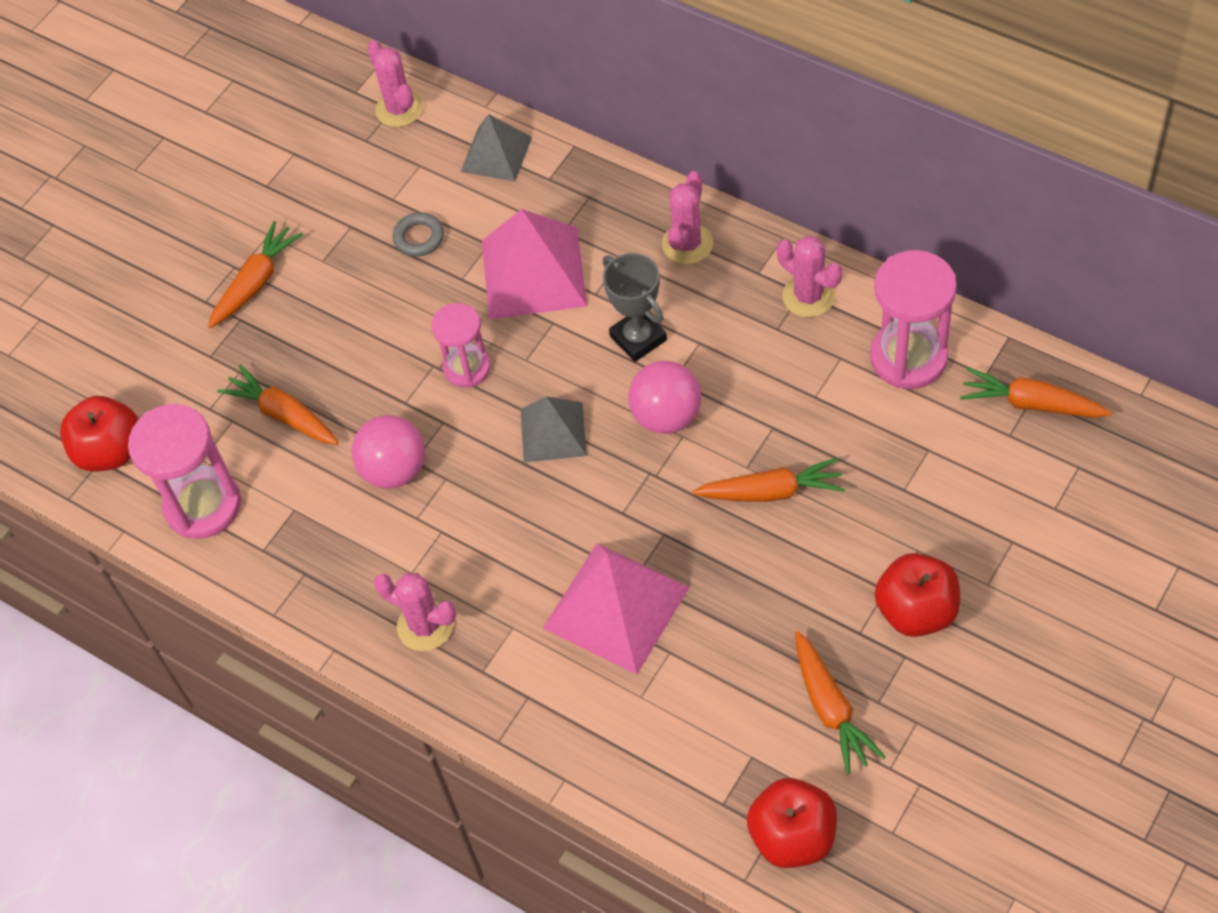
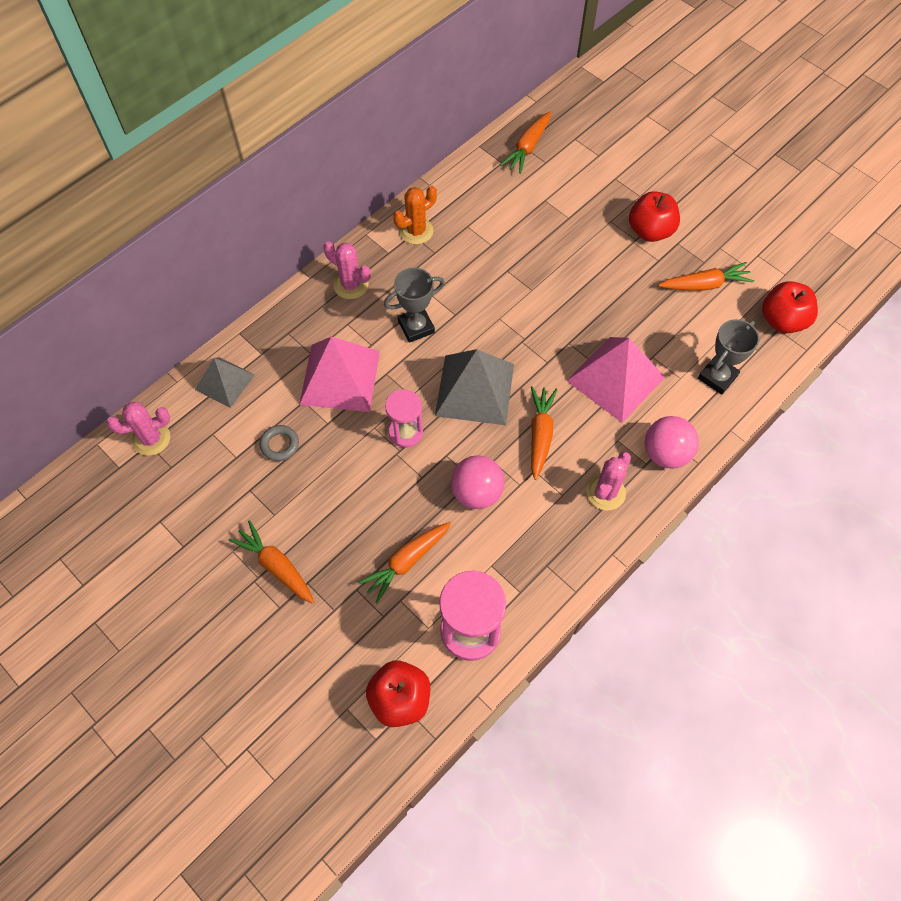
camera: 85 degrees left, 5 degrees up
(553, 432) = (474, 389): grey pyramid -> grey pyramid, size x1.63
(655, 749) = (717, 377): none -> grey trophy
(666, 416) = (482, 323): pink ball -> pink ball (665, 453)
(772, 491) = (553, 281): orange carrot -> orange carrot (540, 434)
(808, 296) = (416, 231): pink cactus -> orange cactus
(908, 357) = (478, 194): pink hourglass -> none

